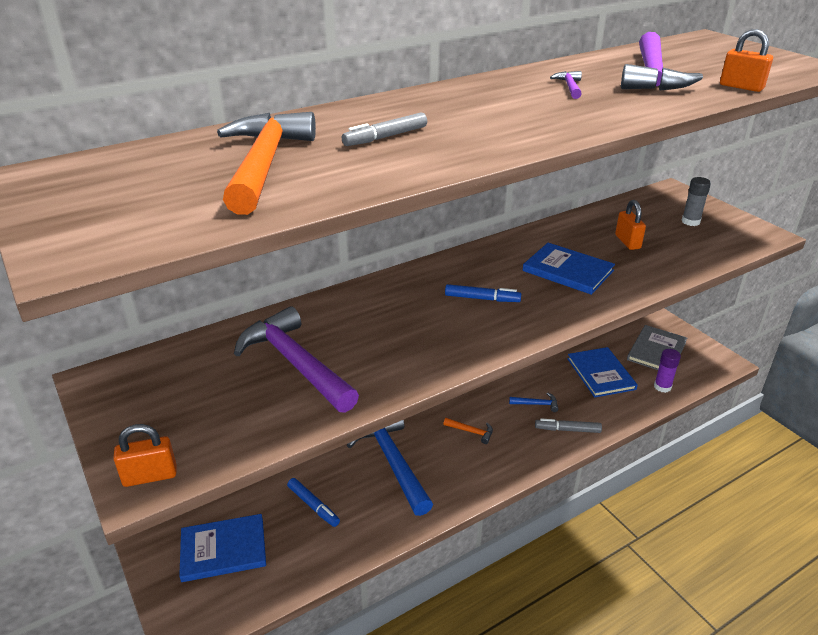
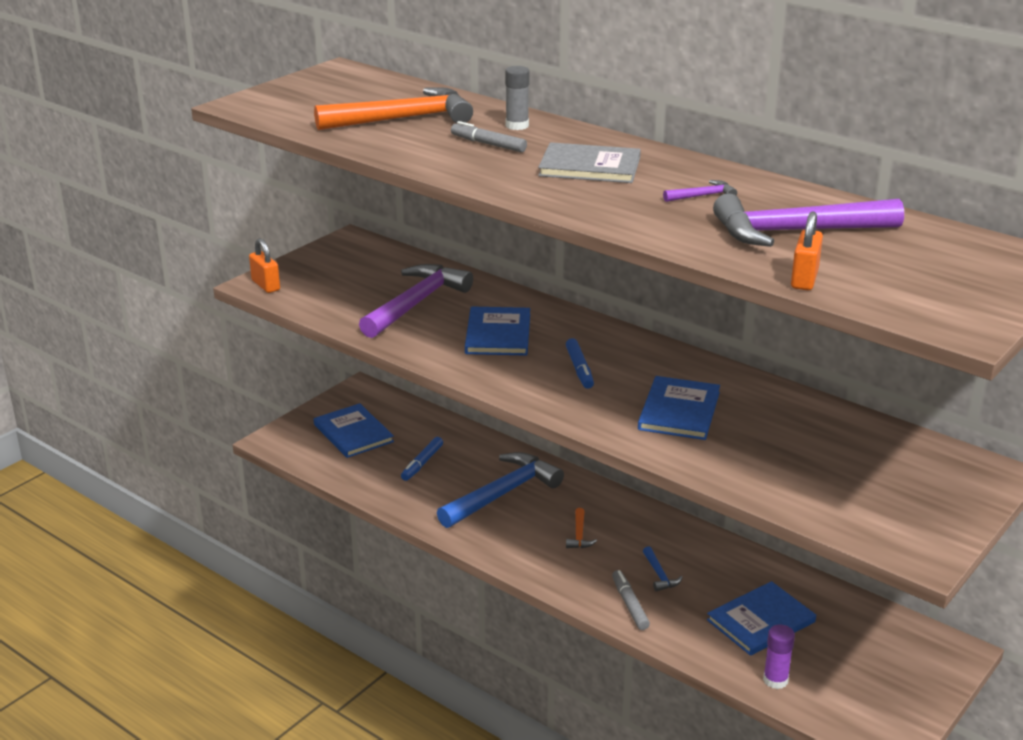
camera: 70 degrees right, 5 degrees down
(394, 326) = (498, 334): none -> blue book
(627, 242) = (789, 445): orange padlock -> none
(656, 351) = (858, 670): grey book -> grey book (589, 167)
(690, 221) = (899, 490): grey glue stick -> grey glue stick (517, 126)

